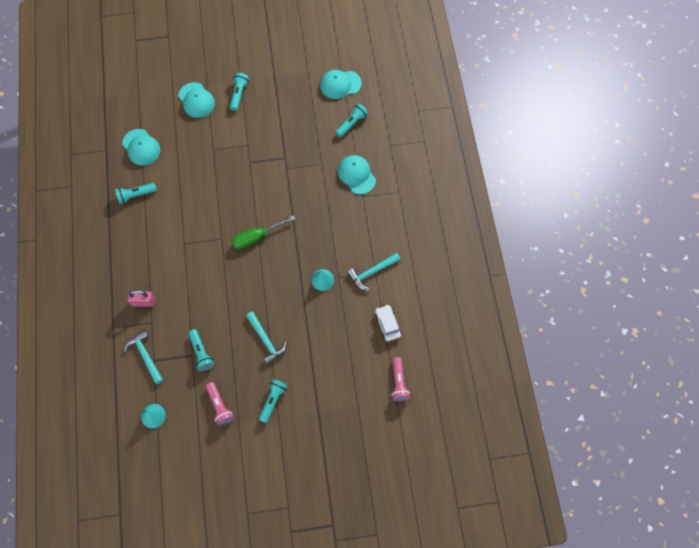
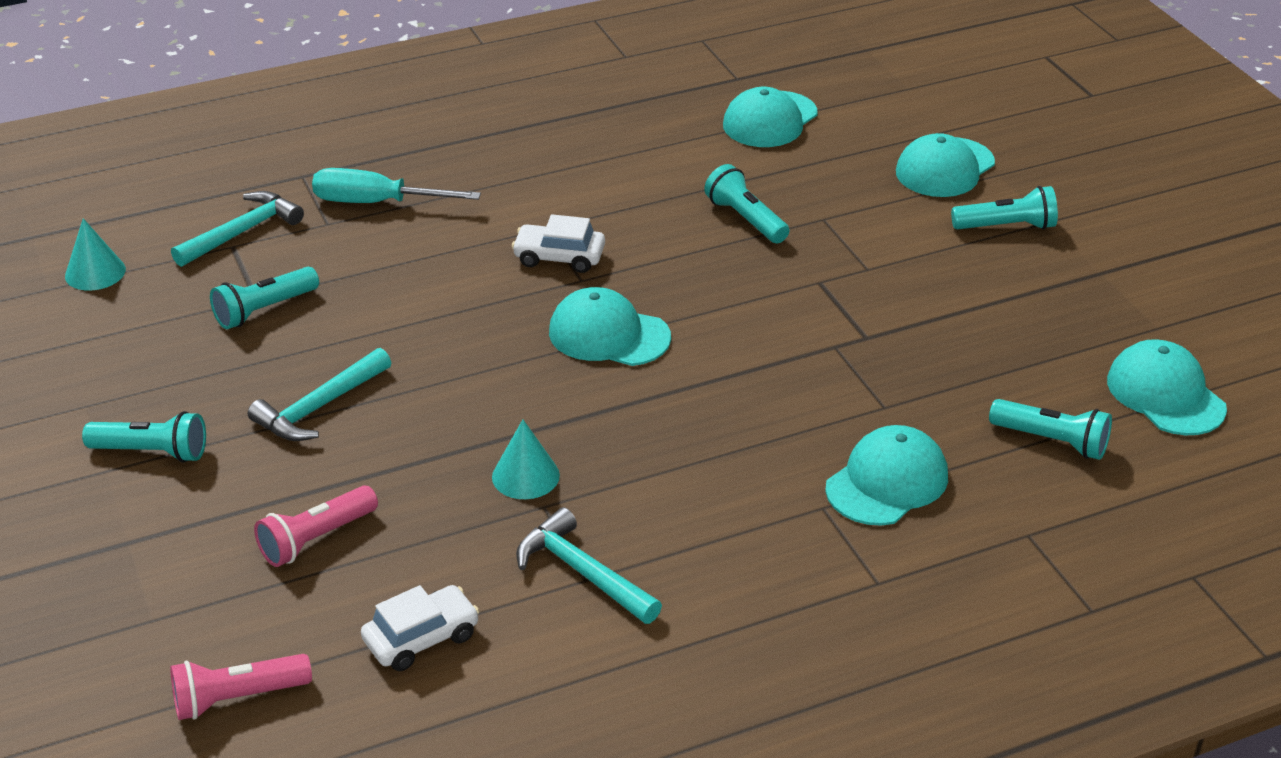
camera: 75 degrees right, 30 degrees down
(135, 195) = (642, 138): turquoise flashlight -> turquoise flashlight (745, 219)
(144, 302) = (376, 203): pink padlock -> turquoise screwdriver
(204, 243) = (559, 257): none -> white car
(219, 406) = (128, 366): pink flashlight -> pink flashlight (316, 539)
(256, 237) = (608, 335): green screwdriver -> turquoise cap

